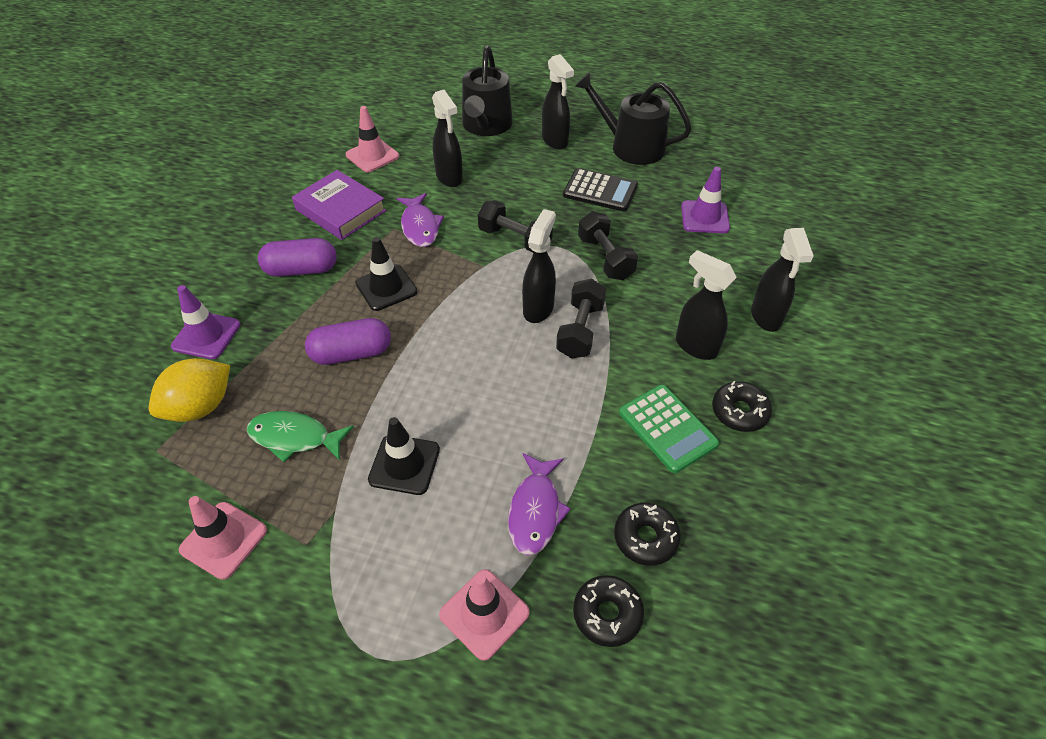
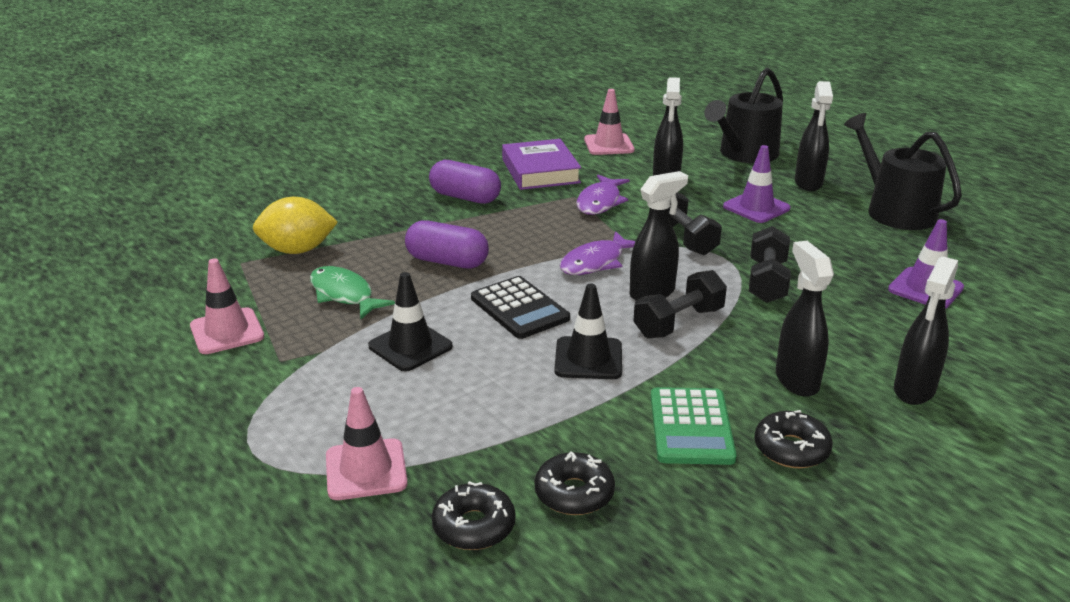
camera: 35 degrees right, 20 degrees down
(206, 335) = (348, 211): purple traffic cone -> purple traffic cone (756, 207)
(386, 288) = (524, 231): black traffic cone -> black traffic cone (588, 359)
(535, 511) = (489, 425): purple fish -> purple fish (596, 262)
(600, 191) = (818, 232): black calculator -> black calculator (519, 308)

